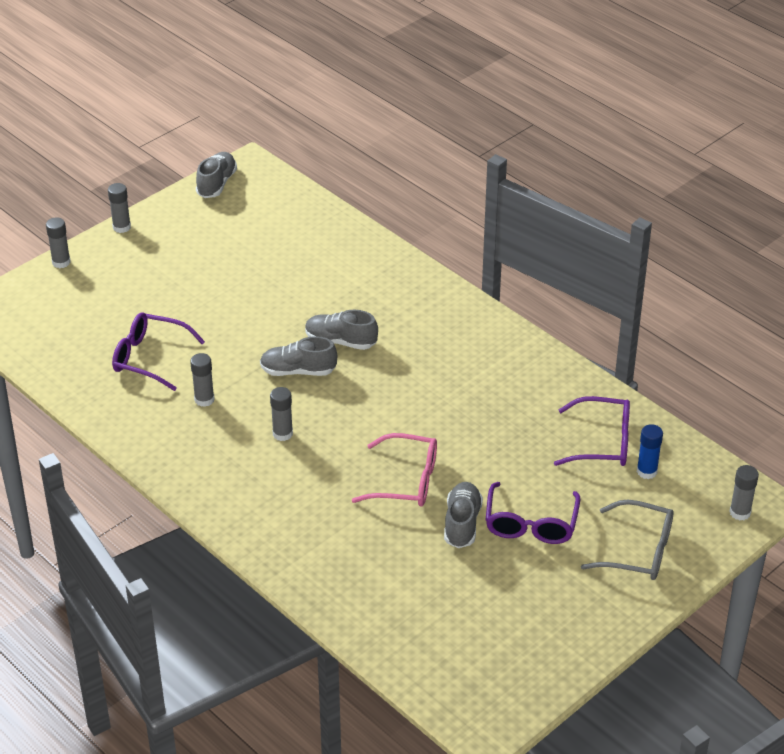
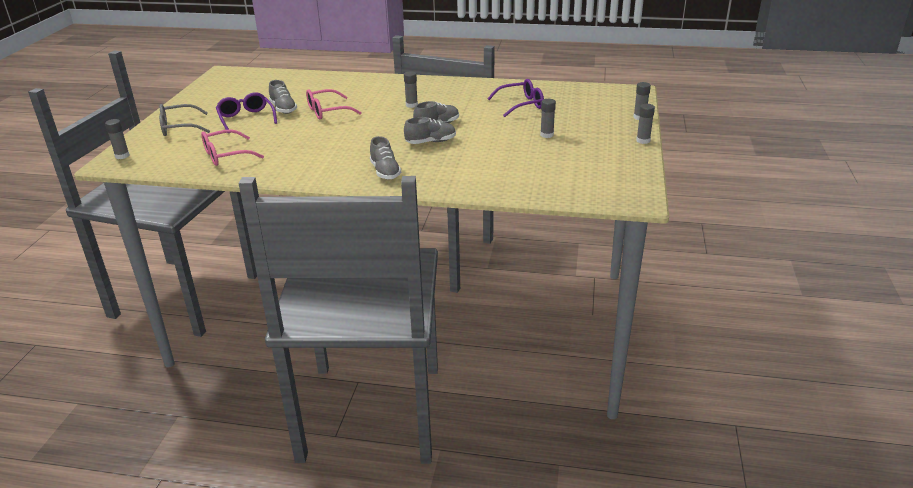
camera: 145 degrees right, 10 degrees down
(204, 399) = (468, 102): grey glue stick -> grey glue stick (547, 135)
(217, 184) = (636, 181): grey shoe -> grey shoe (385, 172)
(603, 442) = (225, 155): purple glasses -> pink glasses
(646, 471) = (190, 153): blue glue stick -> none

